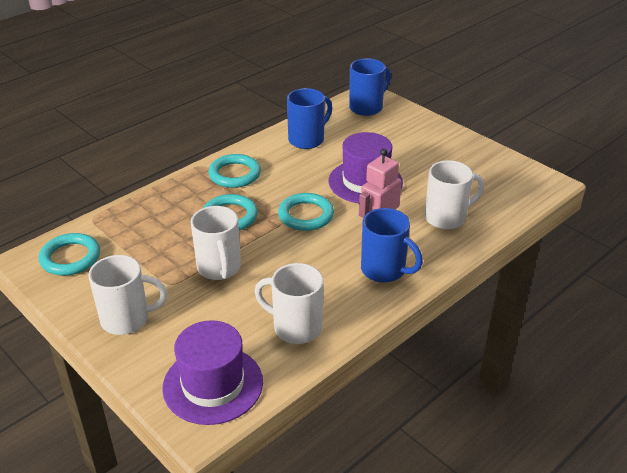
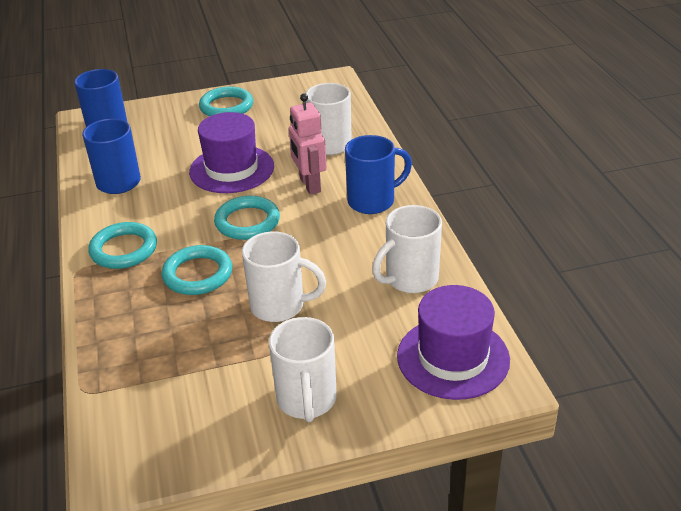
camera: 60 degrees left, 0 degrees up
(70, 258) = (148, 429): turquoise ring -> turquoise ring (226, 106)
(127, 319) = (307, 400): white mug -> white mug turned 150 degrees clockwise

